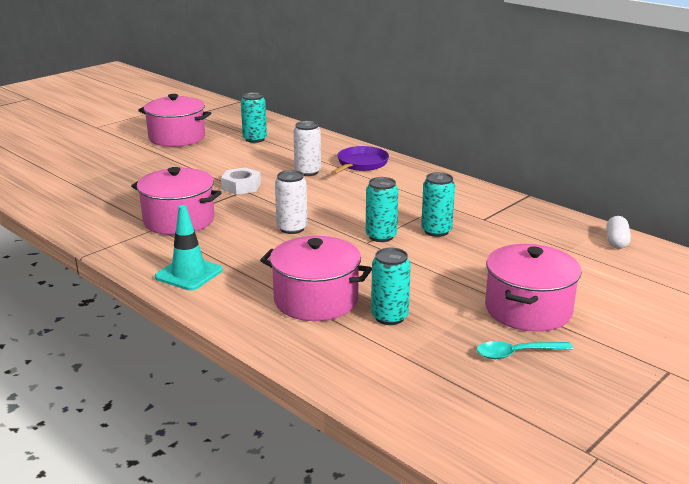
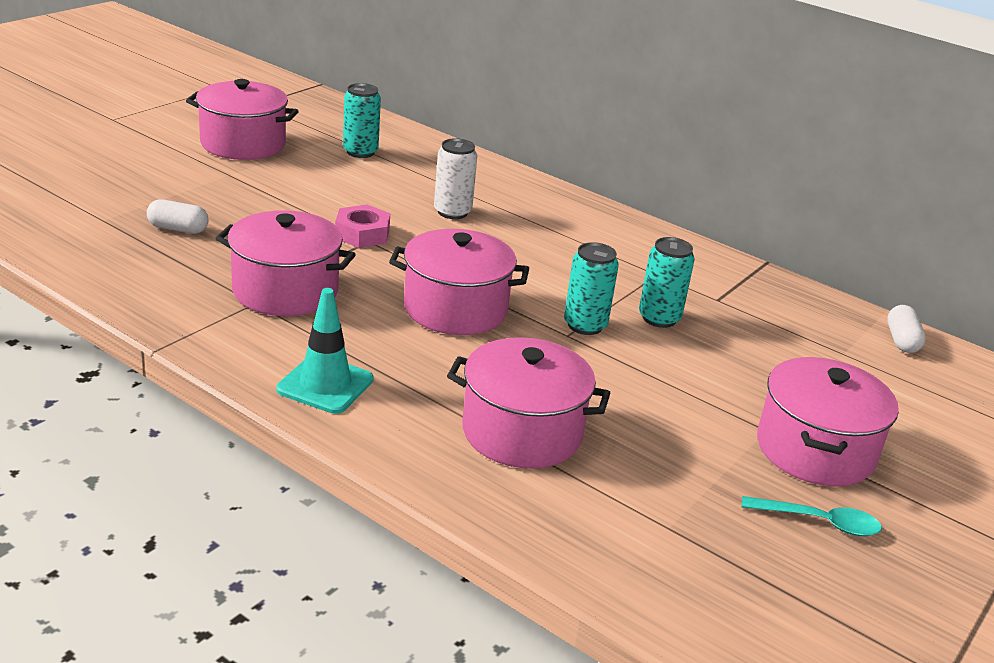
camera: 10 degrees left, 5 degrees up
(119, 187) = (178, 229): none -> white capsule
(241, 186) = (362, 234): white nut -> pink nut
(292, 228) = (455, 309): white can -> pink pot
(361, 164) = (525, 201): purple pan -> none
(389, 317) = (632, 461): turquoise can -> none
(517, 353) = (819, 522): turquoise spoon -> turquoise spoon turned 150 degrees counterclockwise

